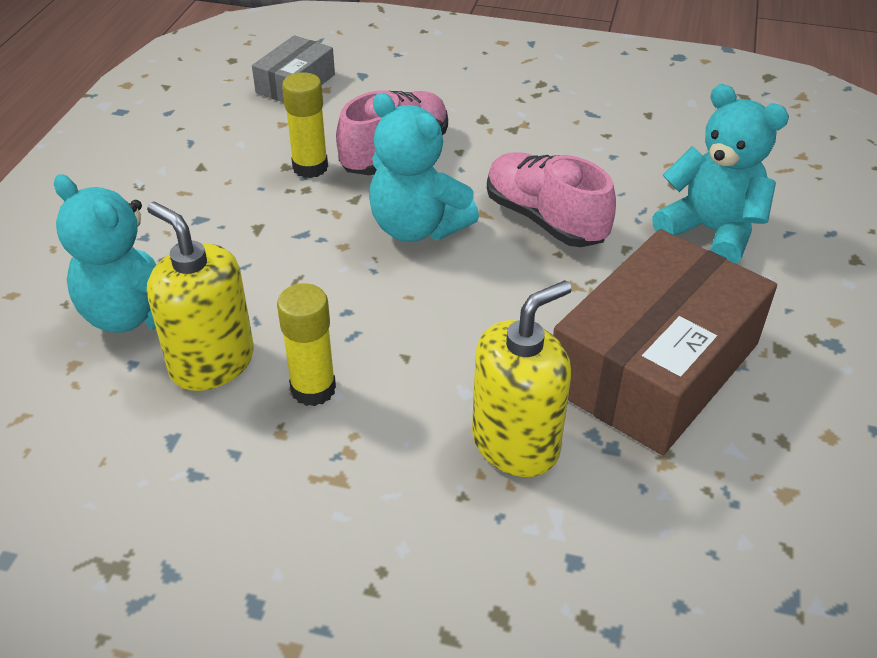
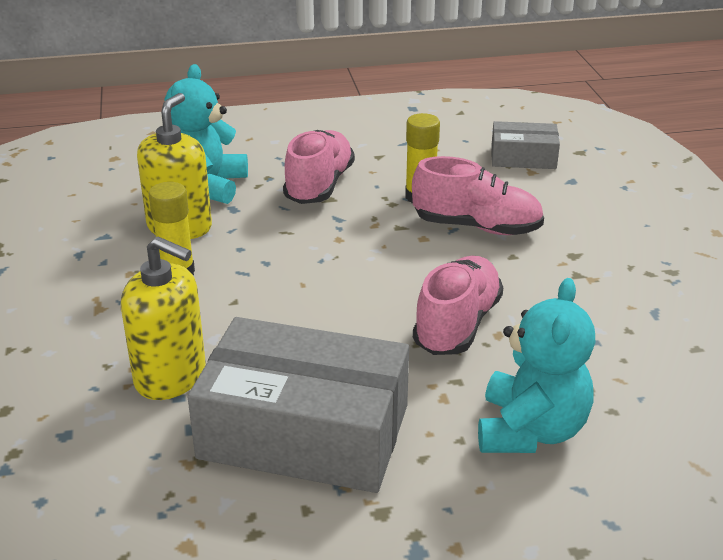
camera: 65 degrees right, 10 degrees down
(222, 226) = (319, 185): none -> pink shoe
(417, 227) = (388, 264): turquoise teddy bear -> none
(654, 366) = (304, 432): brown box -> grey box

